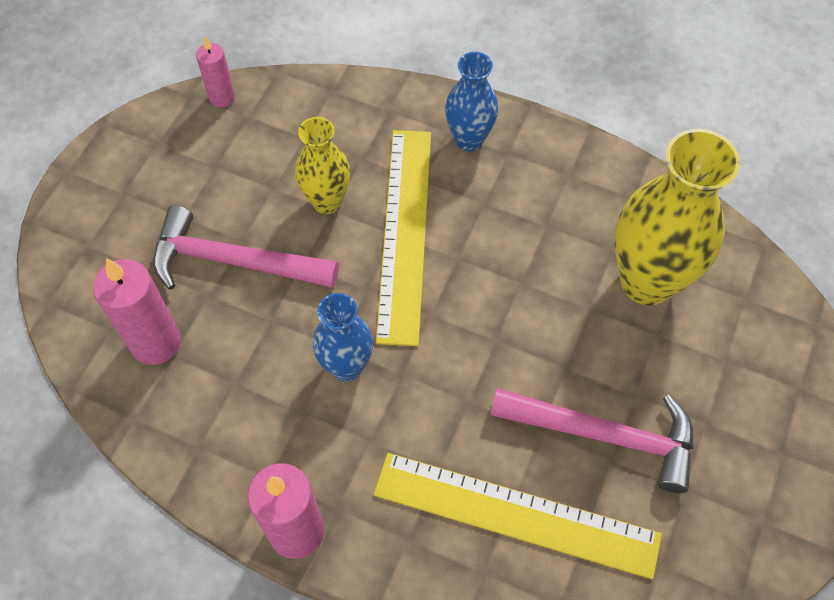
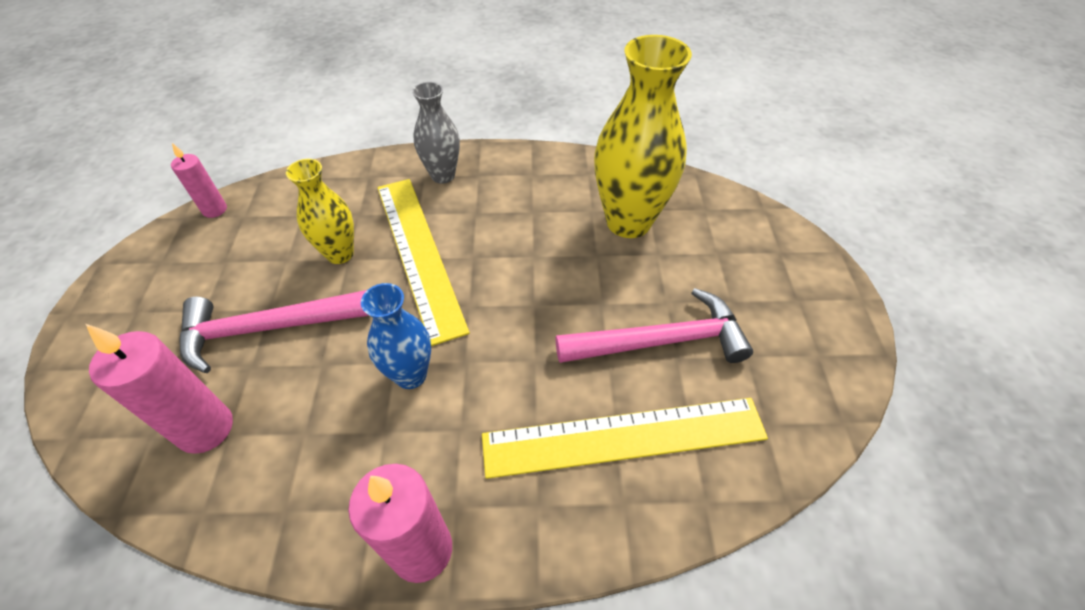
camera: 25 degrees left, 10 degrees down
(469, 139) = (443, 175): blue vase -> grey vase

